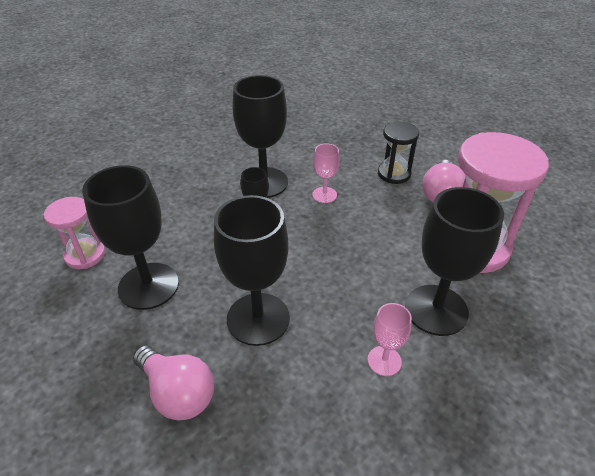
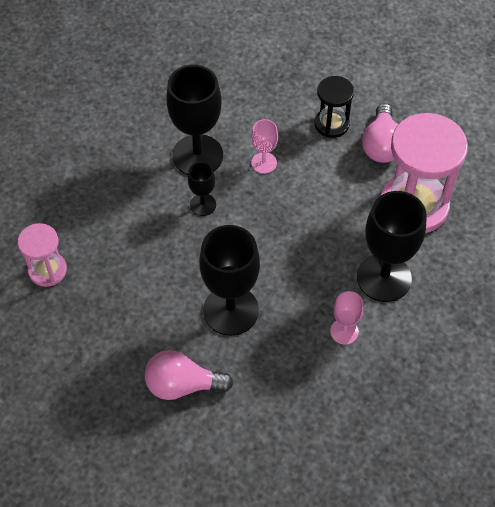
camera: 10 degrees left, 15 degrees up
(148, 286) = (122, 293): black goblet -> none
(177, 393) = (182, 385): pink light bulb -> pink light bulb turned 150 degrees clockwise

